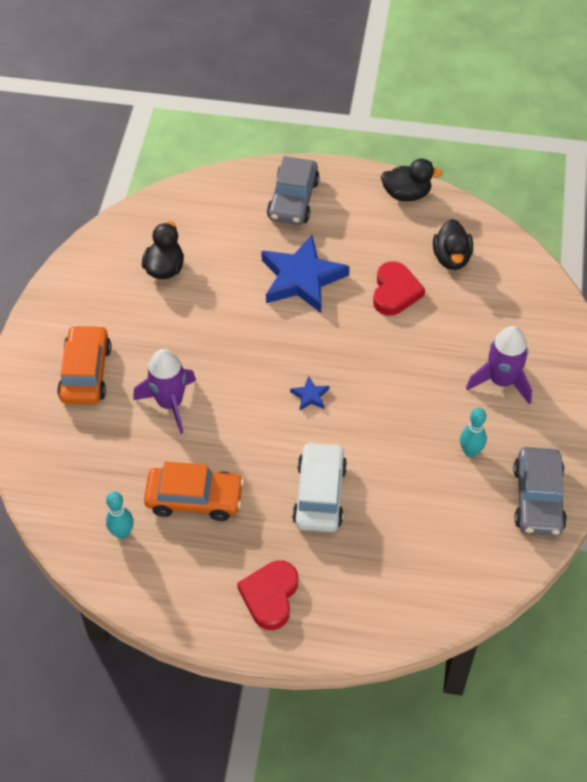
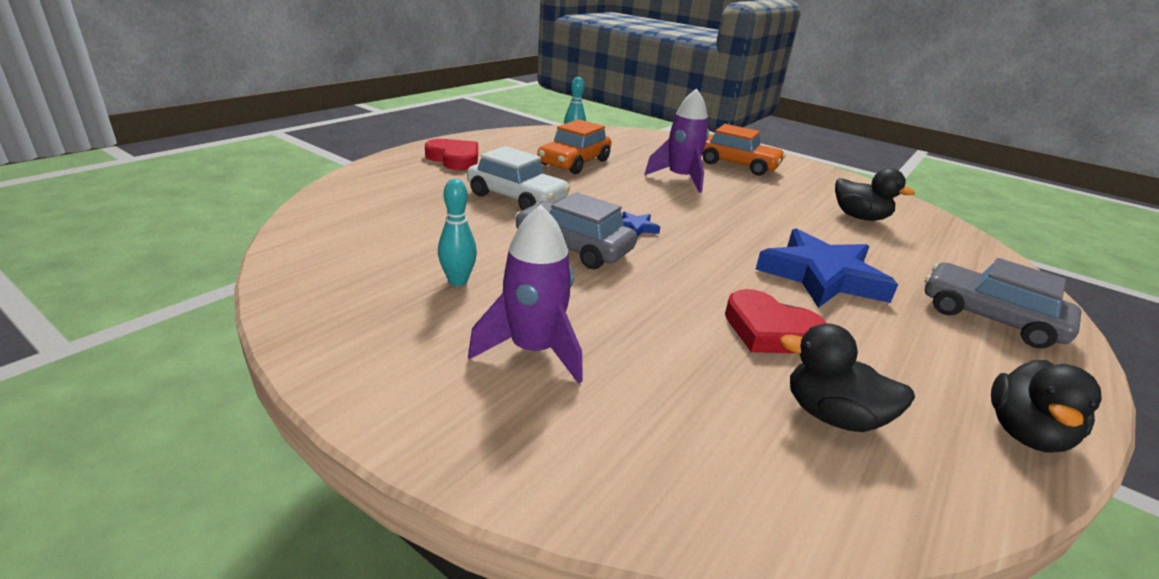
camera: 115 degrees right, 25 degrees down
(538, 498) = (331, 296): grey car -> grey car (573, 247)

